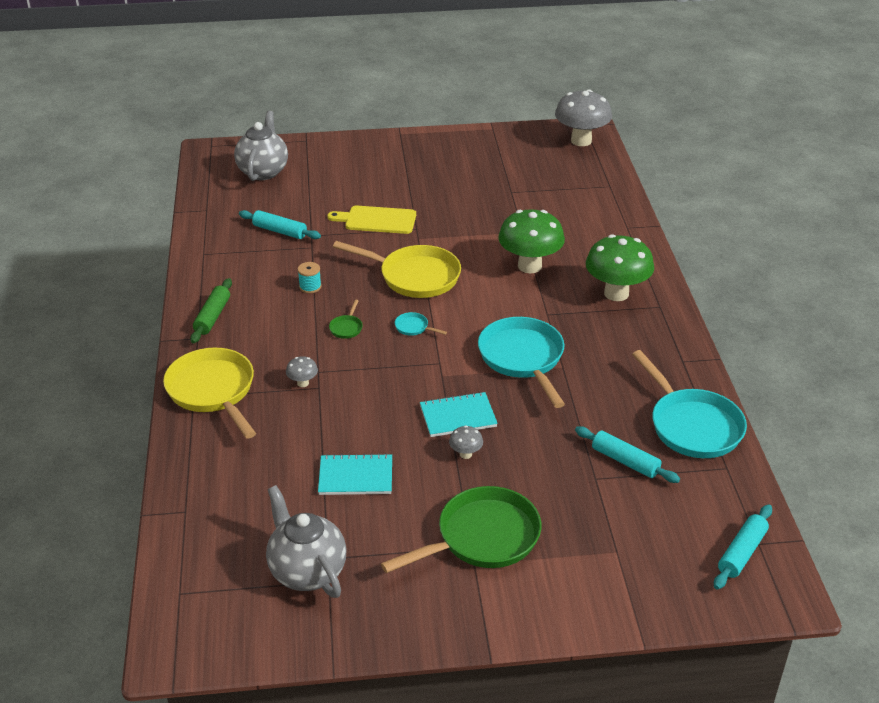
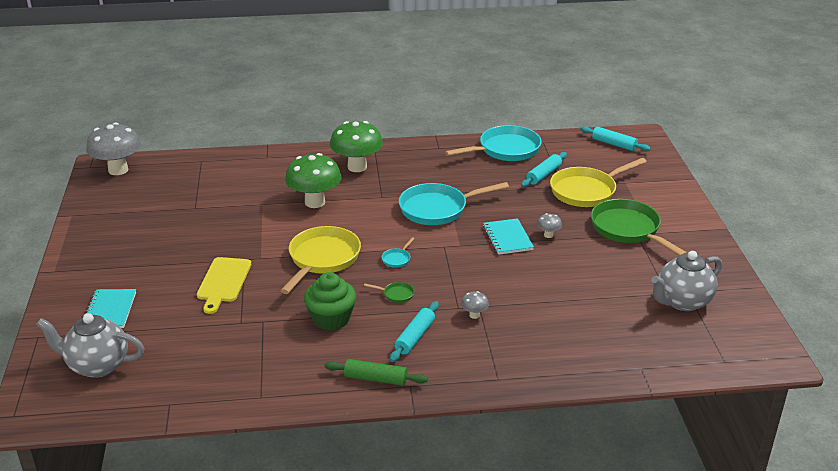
camera: 90 degrees left, 5 degrees down
(213, 391) = (489, 367): yellow pan -> yellow pan (586, 191)
(280, 231) = (228, 344): turquoise rolling pin -> turquoise rolling pin (415, 337)
(310, 287) = (331, 318): turquoise spool -> green cupcake
(355, 476) = (582, 283): turquoise notebook -> turquoise notebook (110, 310)

